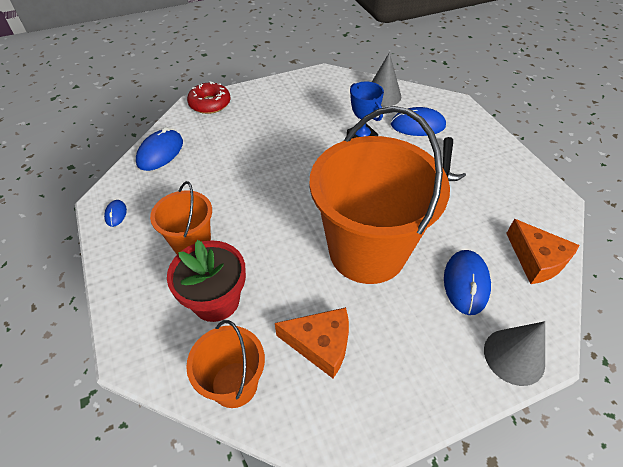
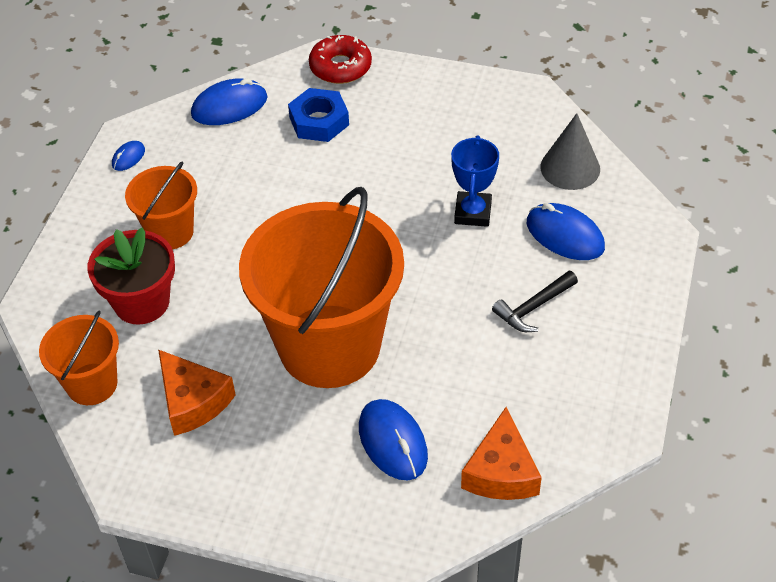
camera: 40 degrees right, 0 degrees up
(226, 135) = (319, 121): none -> blue nut
(466, 283) = (393, 442): blue mouse -> blue mouse turned 75 degrees counterclockwise
(514, 356) = (356, 533): grey cone -> none

